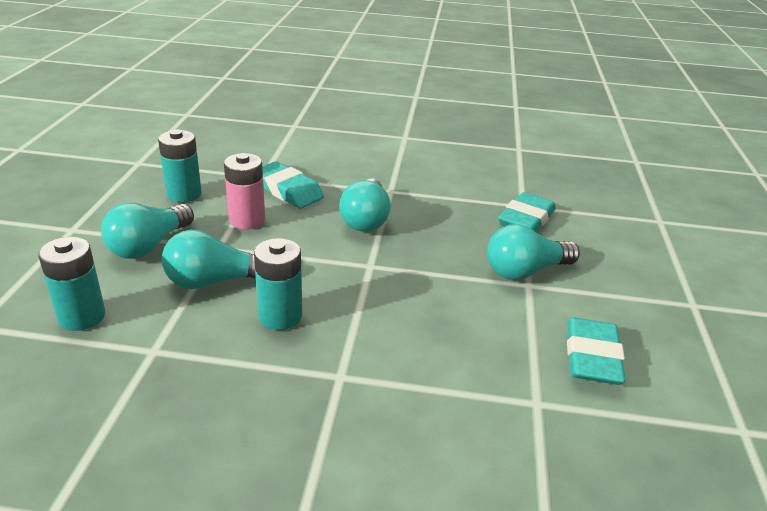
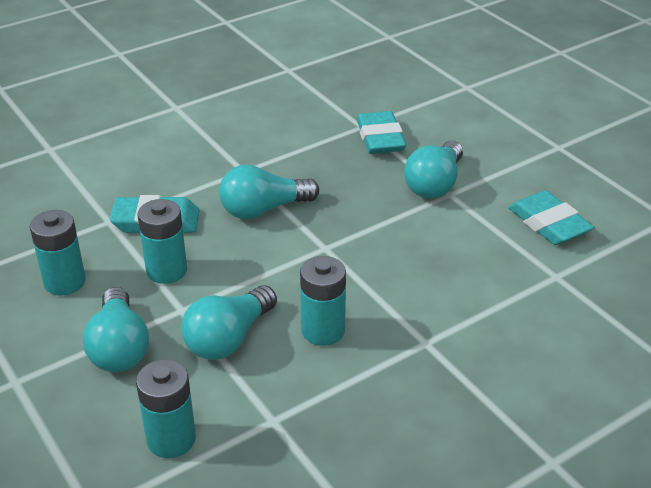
camera: 40 degrees left, 5 degrees up
(247, 220) = (166, 270): pink battery -> turquoise battery
(366, 219) = (263, 209): turquoise light bulb -> turquoise light bulb turned 105 degrees clockwise

